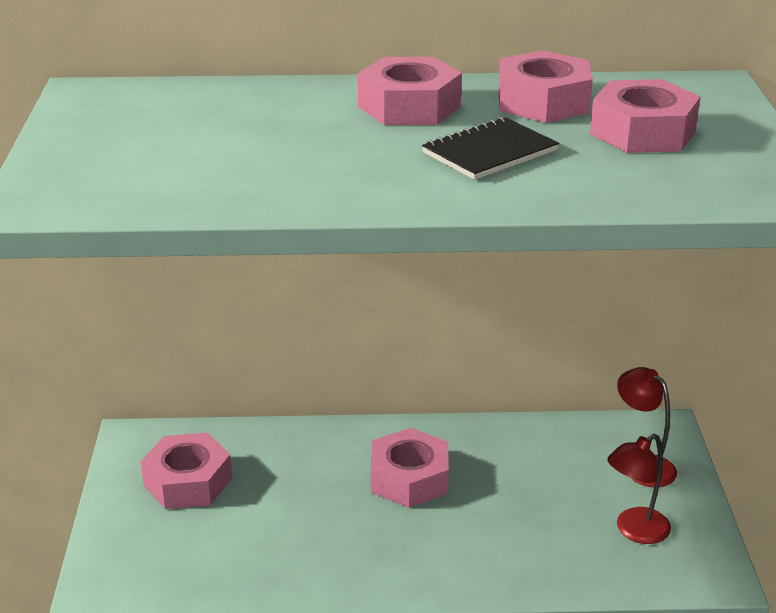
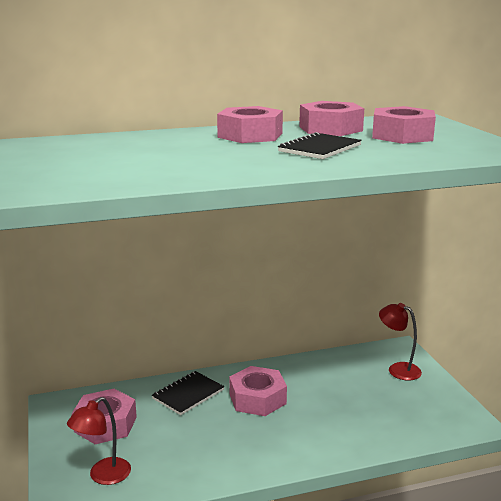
camera: 15 degrees left, 10 degrees down
(314, 454) = (188, 394): none -> black notebook
(634, 531) = (413, 406): red lamp -> red lamp (103, 476)

